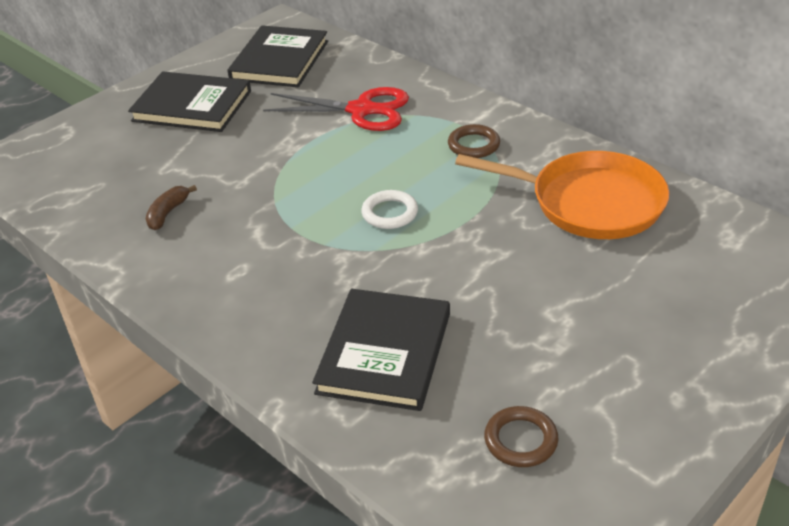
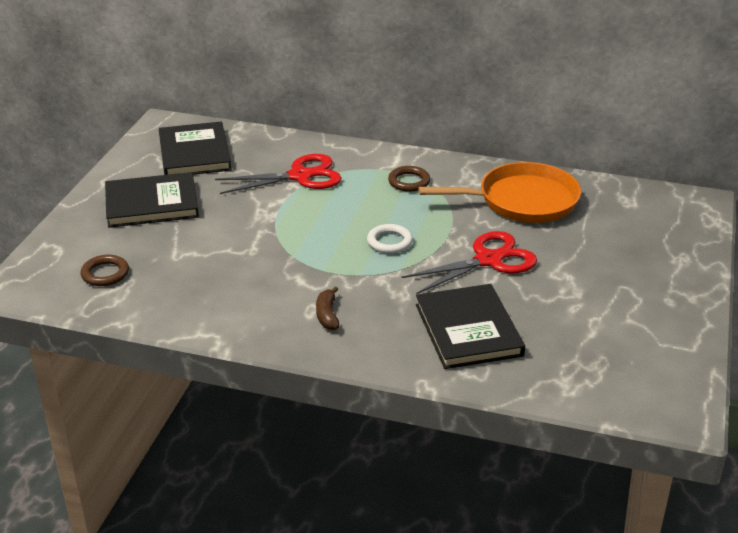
camera: 30 degrees left, 5 degrees down
(168, 213) = (213, 286): brown banana -> brown banana (327, 315)
(484, 269) = (488, 260): none -> red scissors
(520, 440) = (599, 352): brown ring -> brown ring (105, 274)

